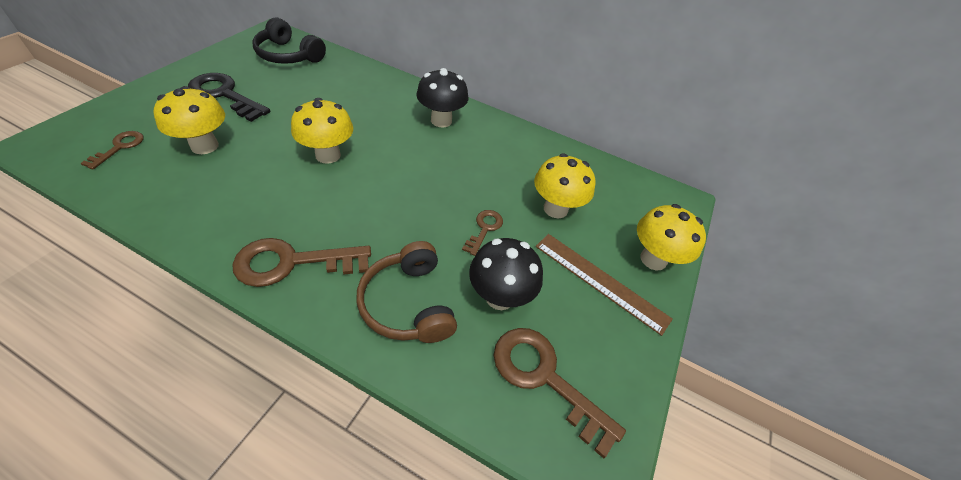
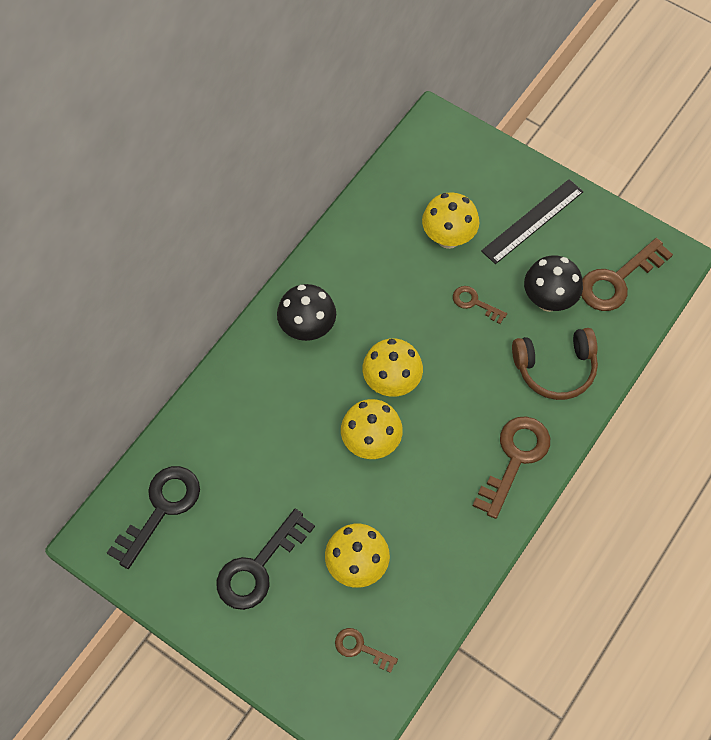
camera: 75 degrees left, 15 degrees up
(288, 55) = (161, 509): black headphones -> black key
(292, 263) = (515, 458): brown key -> brown key turned 150 degrees counterclockwise
(600, 281) = (532, 221): brown ruler -> black ruler
(653, 259) = (508, 173): yellow mushroom -> yellow mushroom (391, 382)

